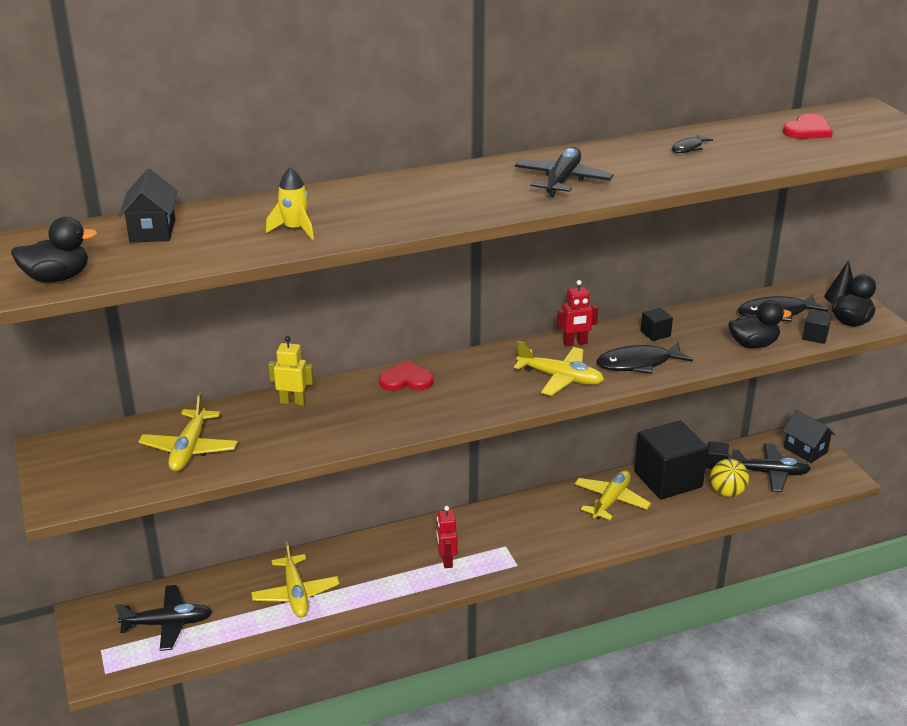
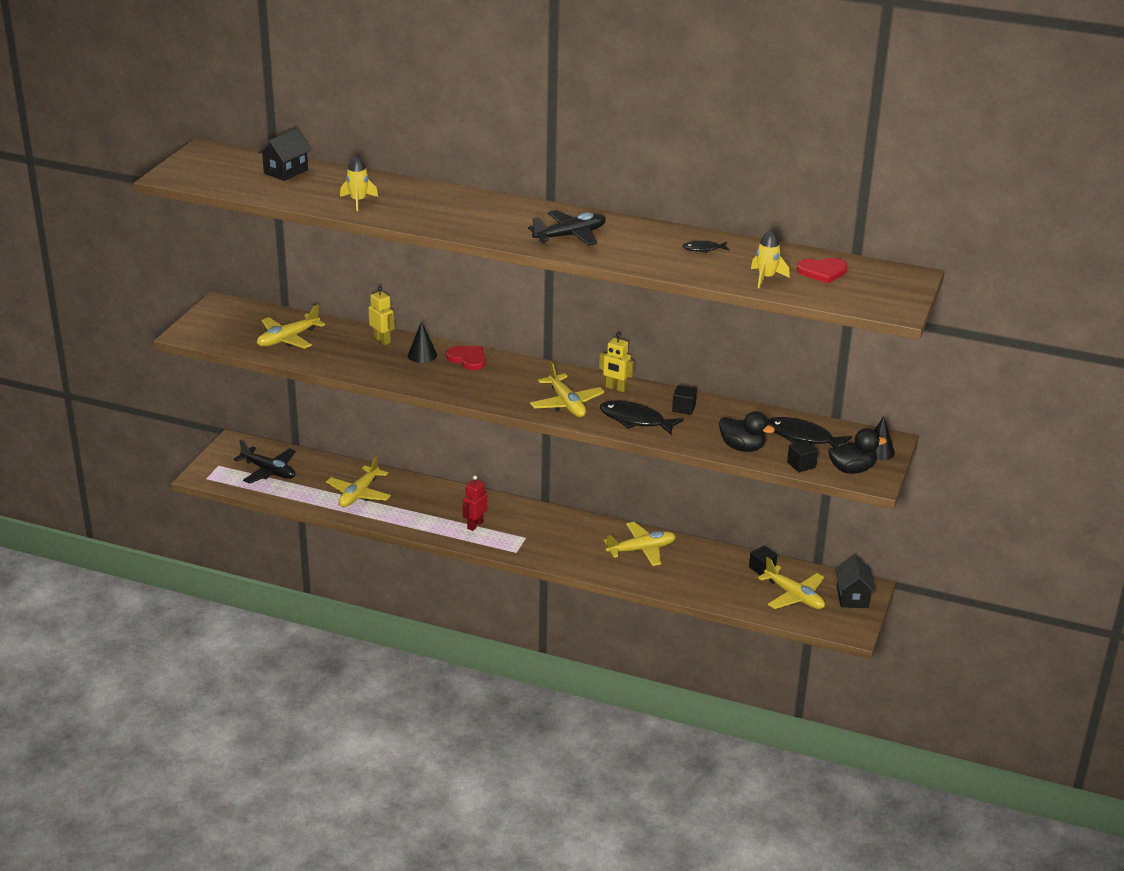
camera: 40 degrees right, 0 degrees up
(57, 278) = (199, 178): black duck -> none
(357, 397) = (422, 355): none -> black cone
(575, 343) = (615, 388): red robot -> yellow robot
(668, 479) = (706, 559): black cube -> none
(727, 492) = (738, 590): yellow ball -> none
(770, 473) = (794, 596): black plane -> yellow plane
(783, 151) = (766, 278): none -> yellow rocket

